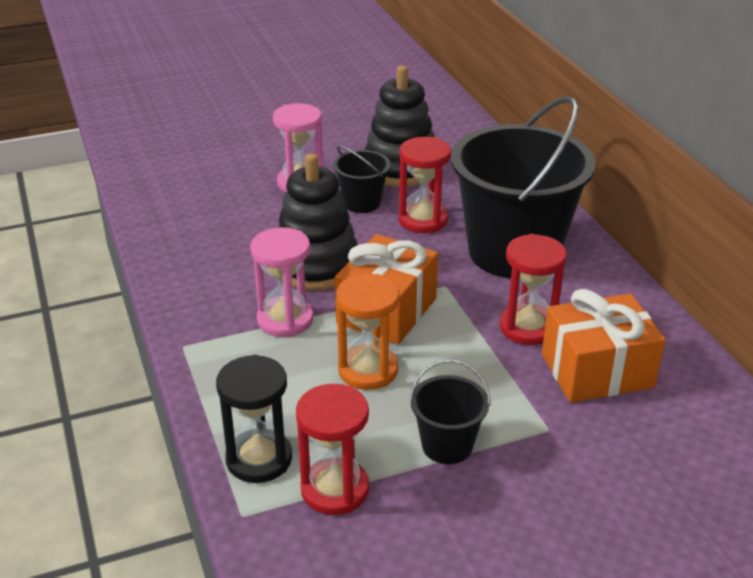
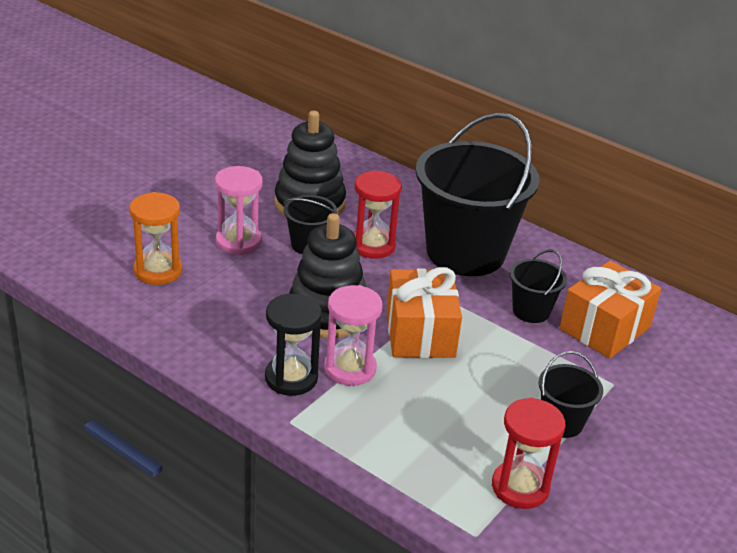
camera: 35 degrees left, 0 degrees up
(259, 459) = (444, 488): black hourglass -> black hourglass (291, 378)
(368, 370) = (453, 387): orange hourglass -> orange hourglass (158, 271)
(527, 327) = (531, 311): red hourglass -> black bucket

